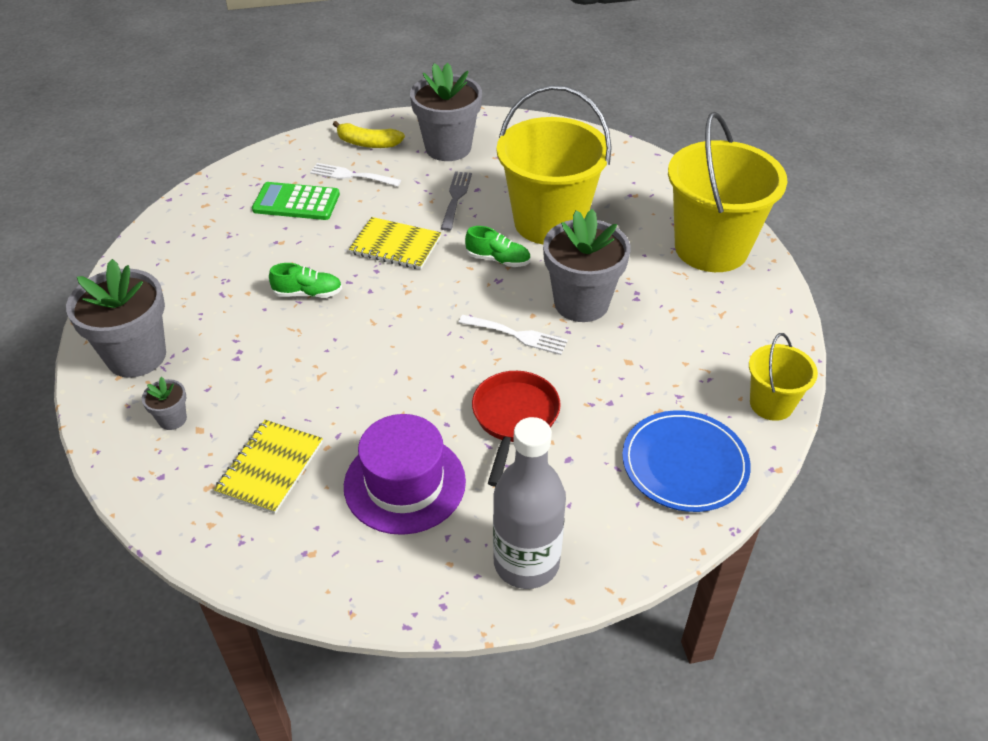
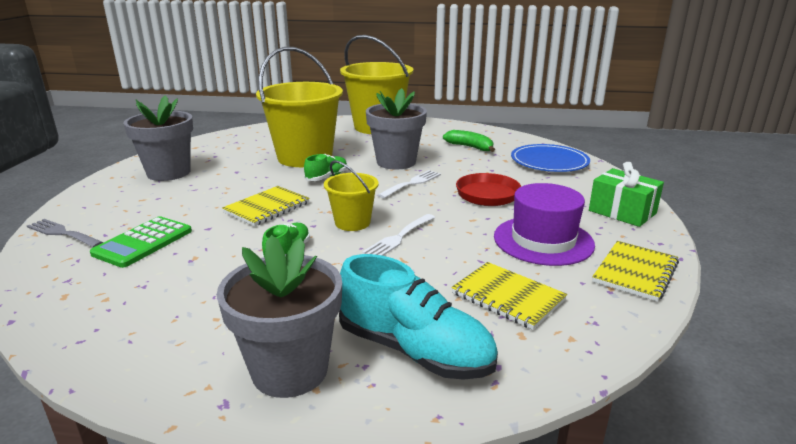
camera: 70 degrees left, 20 degrees down
(172, 419) = (414, 350): grey flower pot -> turquoise shoe
(351, 175) = (143, 213): white fork -> white fork (398, 237)
(353, 576) = (635, 272): none -> yellow notebook
(367, 143) = (107, 200): yellow banana -> none
(456, 198) = (236, 179): grey fork -> grey fork (62, 233)
(526, 562) = (622, 212): grey bottle -> green gift
(690, 363) = (470, 147): none -> green banana
(771, 404) = (511, 138): yellow bucket -> yellow bucket (352, 222)

